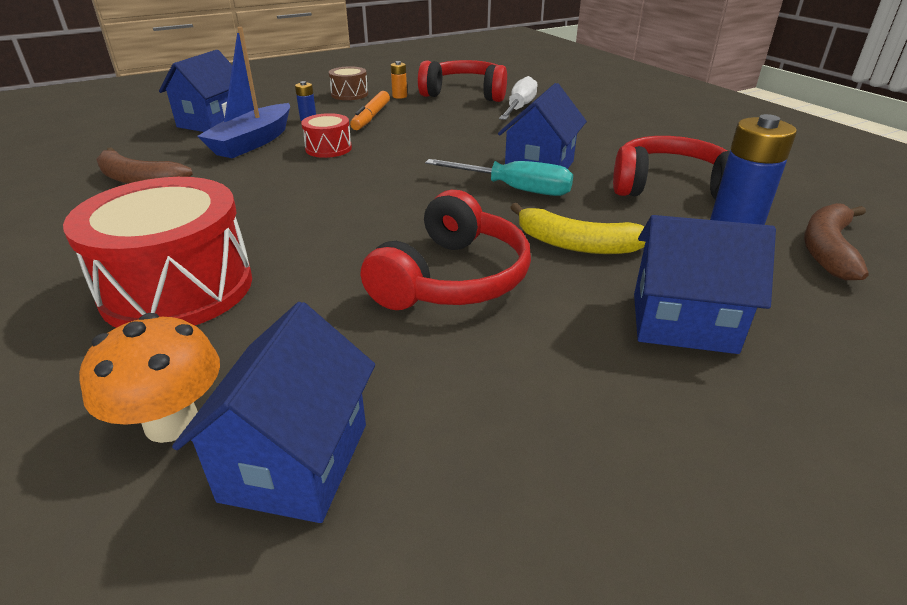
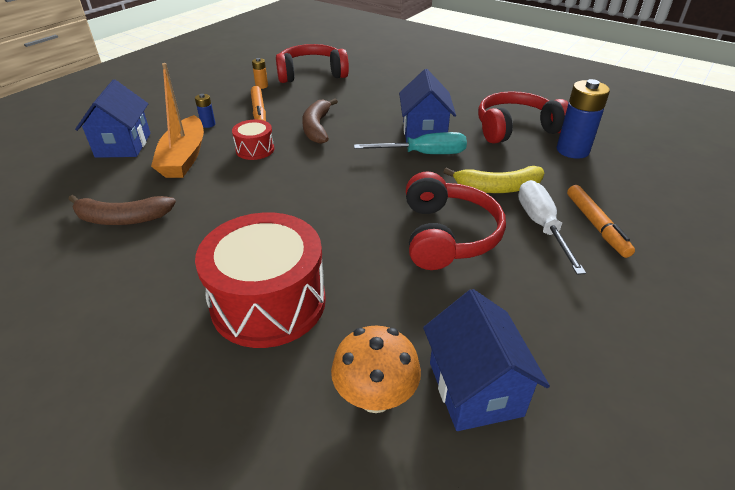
camera: 25 degrees left, 5 degrees up
(253, 142) = (184, 157): blue boat -> orange boat
(349, 94) = (217, 92): brown drum -> none
(519, 108) = (364, 81): white screwdriver -> white screwdriver (541, 226)
(683, 322) = (596, 225): blue house -> orange marker
(827, 249) = (628, 154): brown banana -> brown banana (317, 128)

